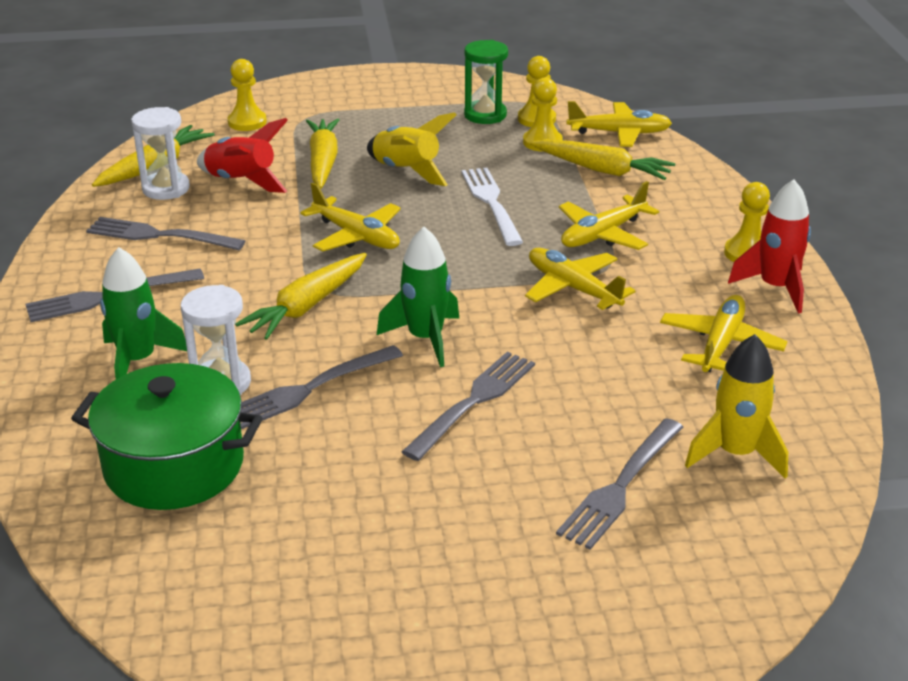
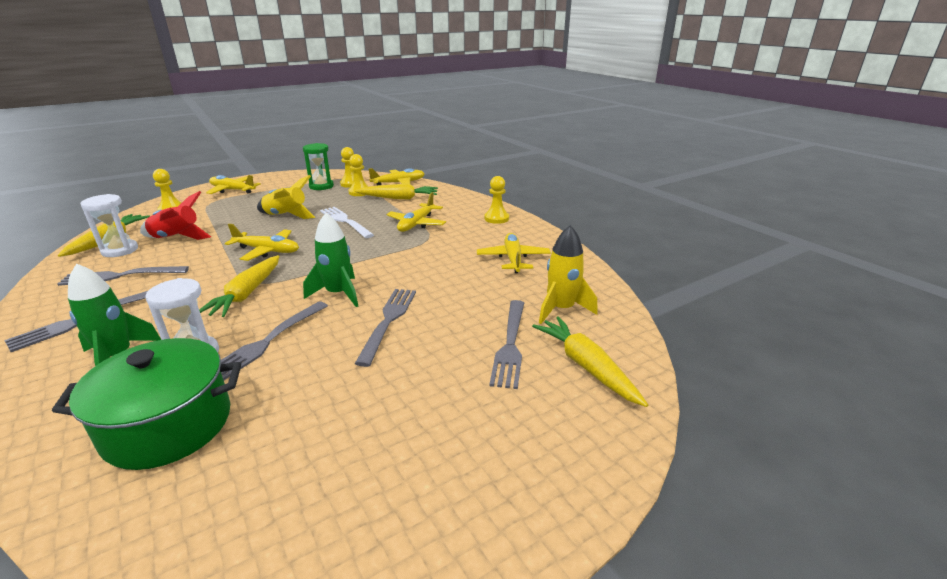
camera: 25 degrees left, 5 degrees down
(323, 162) = (230, 220): yellow carrot -> yellow carrot (586, 366)
(573, 288) = (415, 250): yellow plane -> yellow plane (232, 190)
(775, 288) = (521, 229): red rocket -> none

